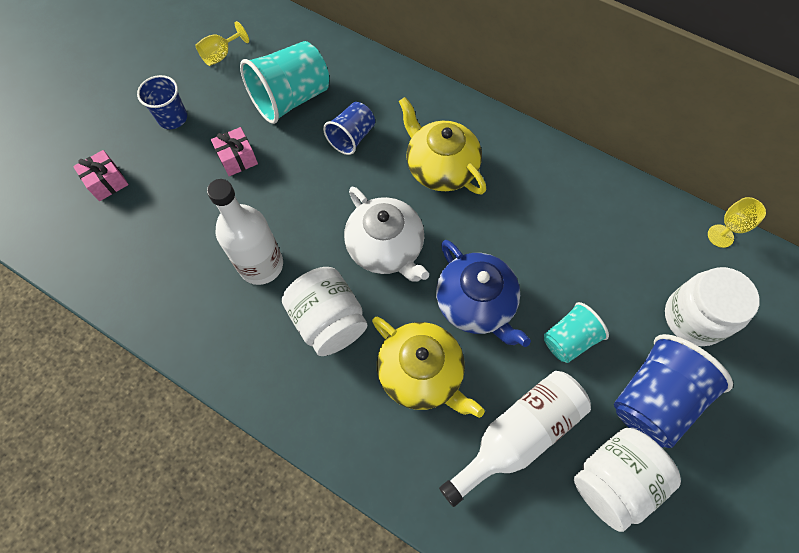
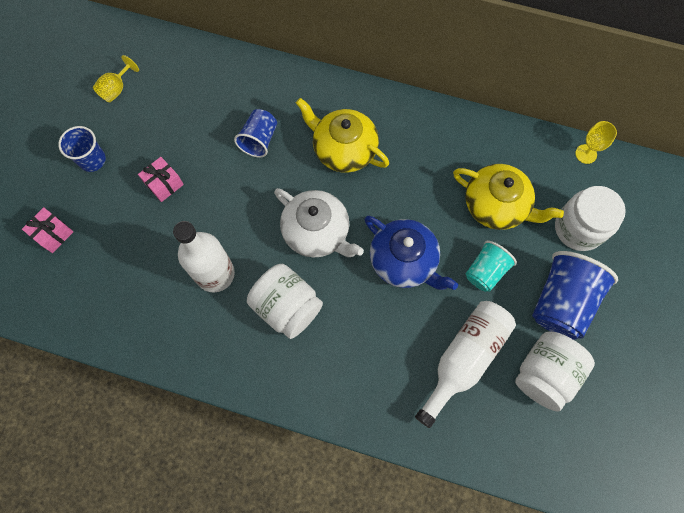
camera: 15 degrees left, 5 degrees up
(291, 99) = (194, 116): turquoise cup -> none
(421, 373) = (375, 330): yellow teapot -> yellow teapot (496, 206)

